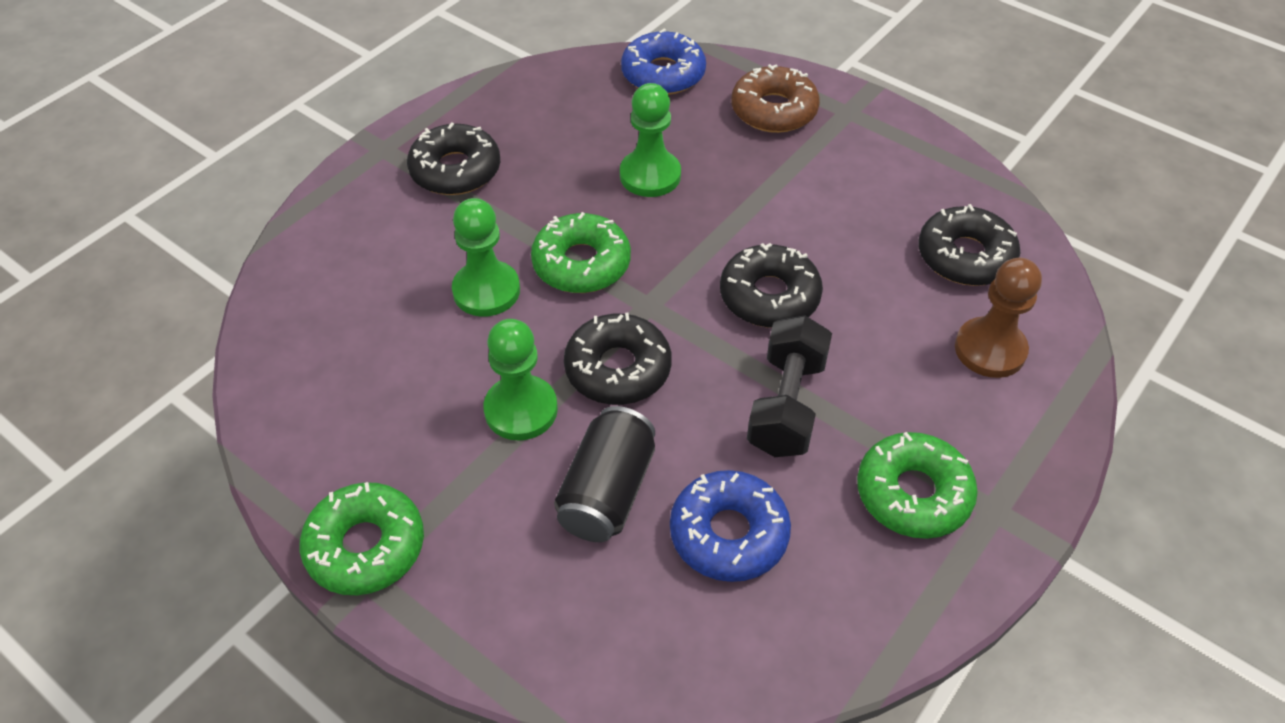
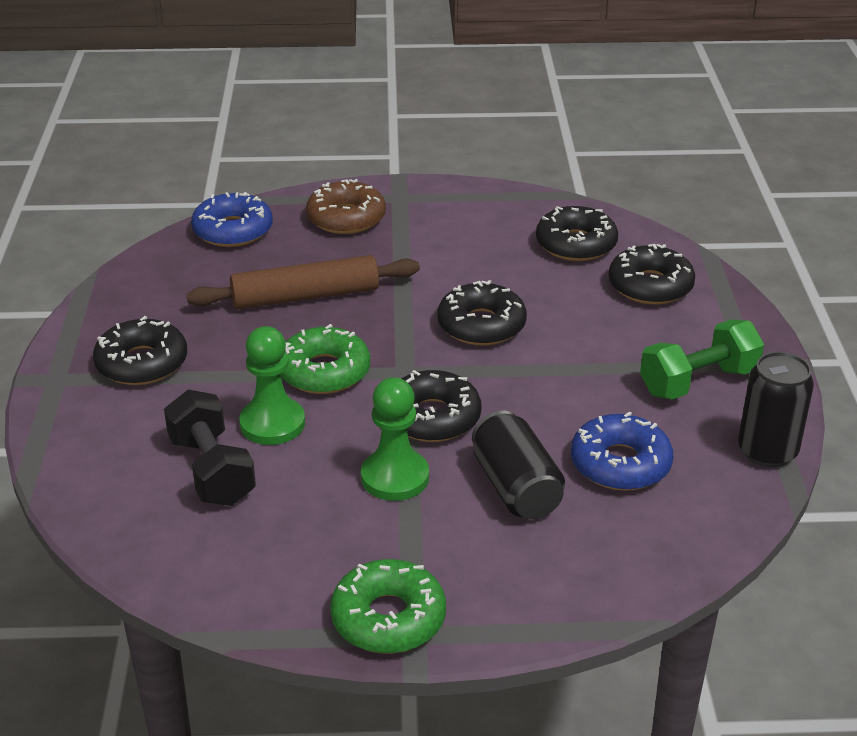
camera: 40 degrees left, 15 degrees down
(650, 175) = (305, 296): green pawn -> brown rolling pin
(786, 405) = (568, 378): black dumbbell -> black dumbbell (212, 470)
(893, 624) = (767, 451): none -> black can
(913, 494) = (698, 382): green donut -> green dumbbell
(990, 350) = (650, 286): brown pawn -> black donut

